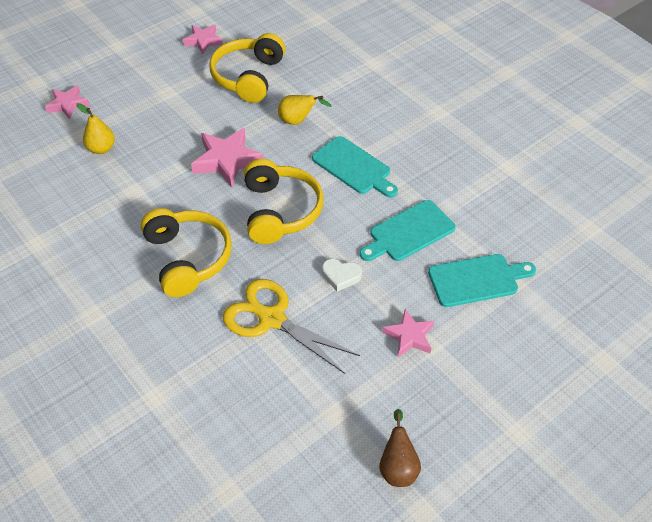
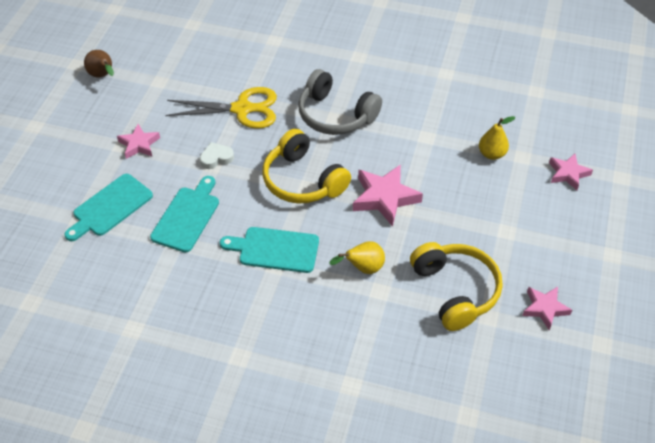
camera: 145 degrees right, 0 degrees up
(187, 258) = (335, 115): yellow headphones -> grey headphones

